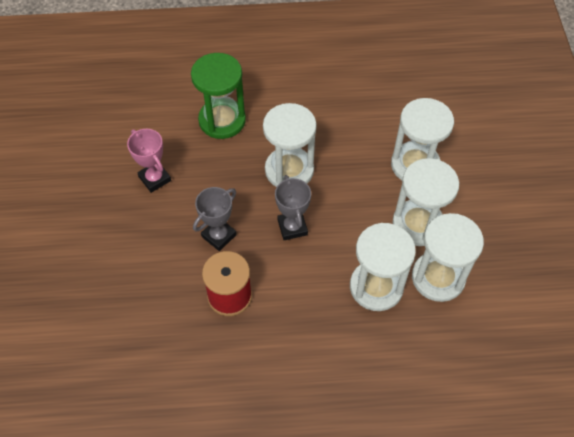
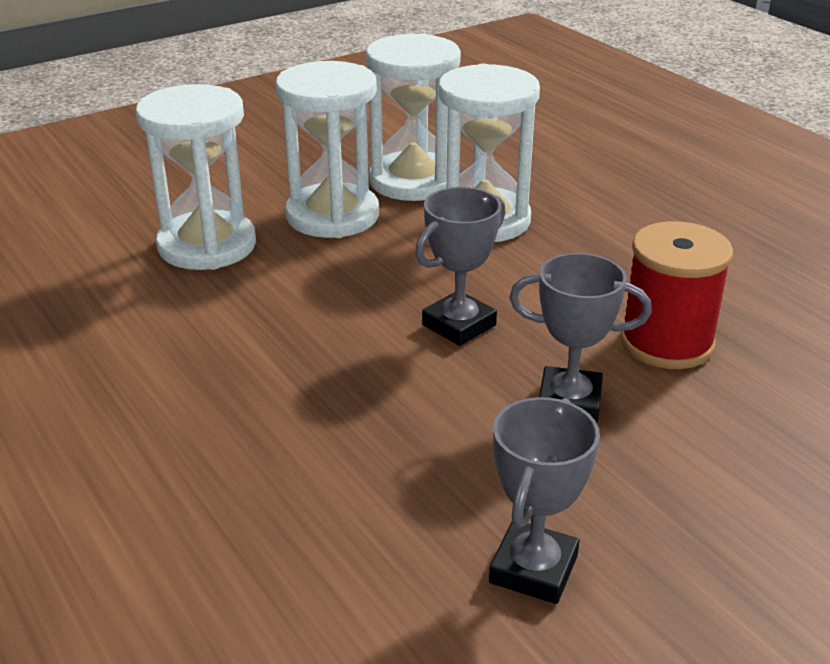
camera: 120 degrees left, 25 degrees down
(155, 179) = (533, 569): pink trophy -> grey trophy
(222, 120) = (258, 529): green hourglass -> none
(289, 170) = (329, 372): white hourglass -> none

